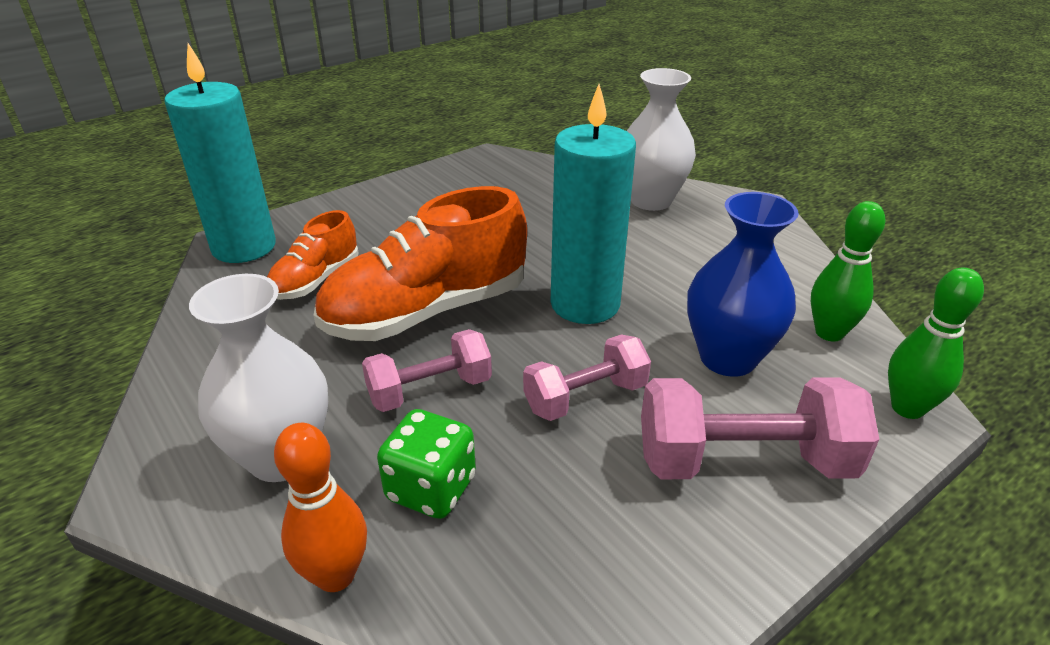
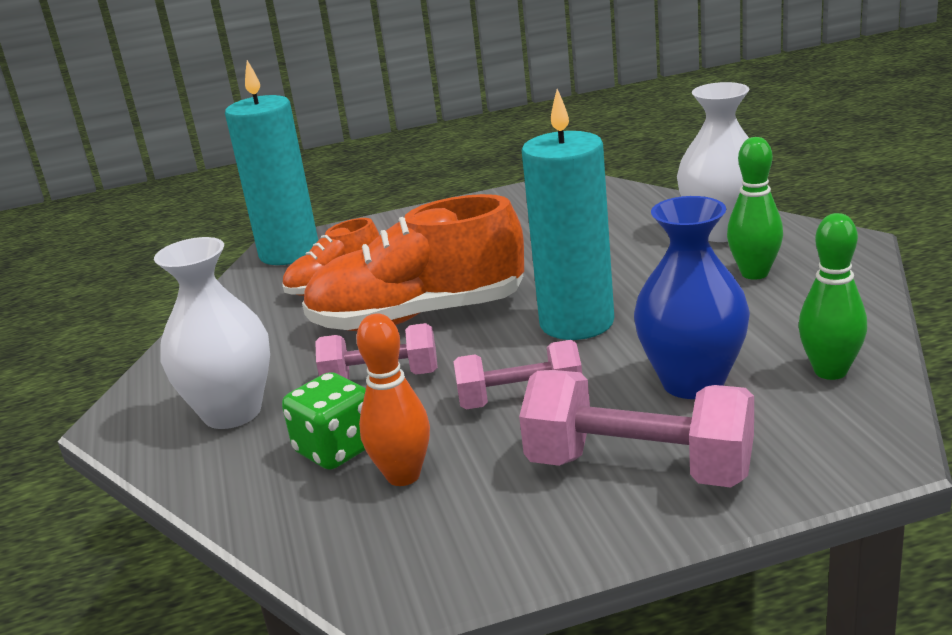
camera: 25 degrees right, 10 degrees down
(335, 575) = (227, 495): orange bowling pin -> orange bowling pin (403, 476)
(907, 408) = (863, 447): green bowling pin -> green bowling pin (754, 273)

